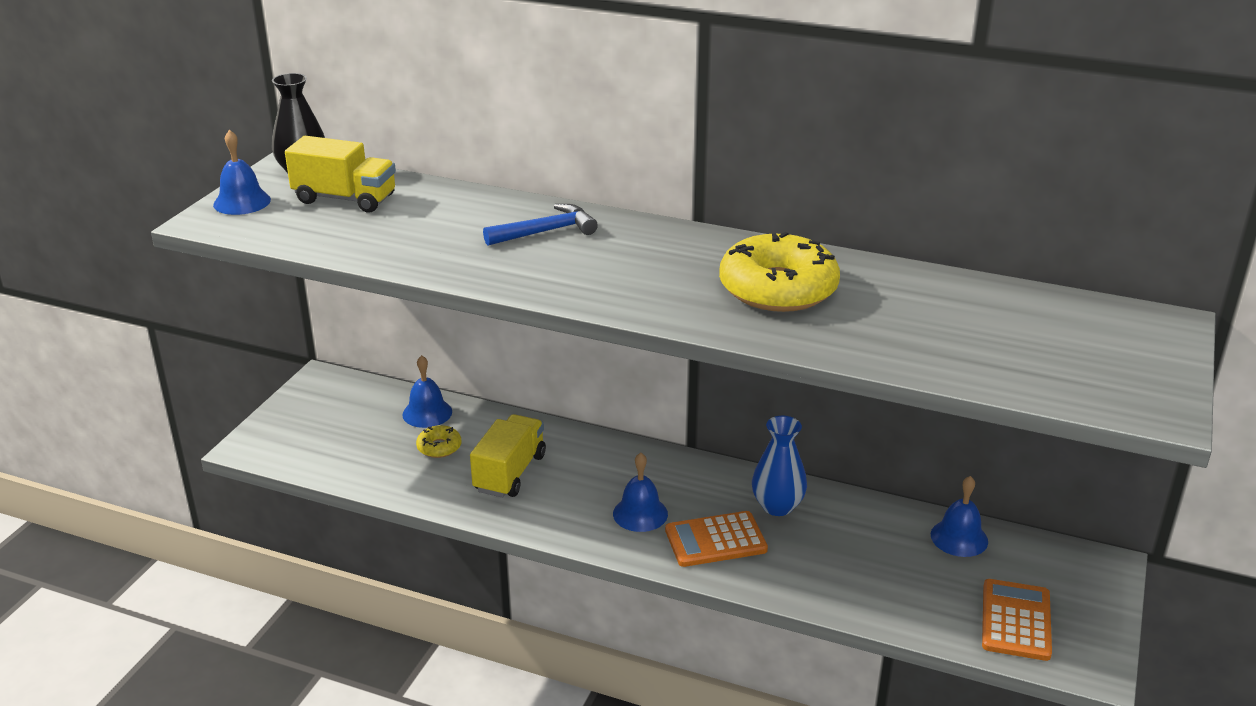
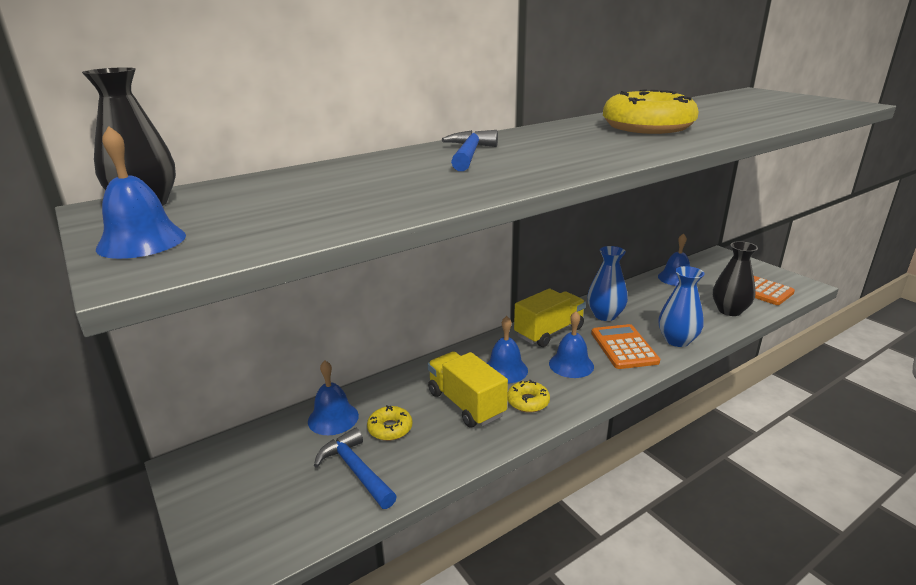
camera: 55 degrees left, 5 degrees down
(345, 199) = (257, 199): yellow truck -> yellow truck (549, 332)
(376, 454) = (356, 470): none -> blue hammer
(547, 507) = (528, 402): none -> yellow donut
(588, 475) = (505, 370): none -> blue bell
(715, 540) = (624, 347): orange calculator -> orange calculator turned 150 degrees clockwise
(775, 577) = (677, 340): none -> blue vase
(910, 606) = (729, 310): none -> black vase

